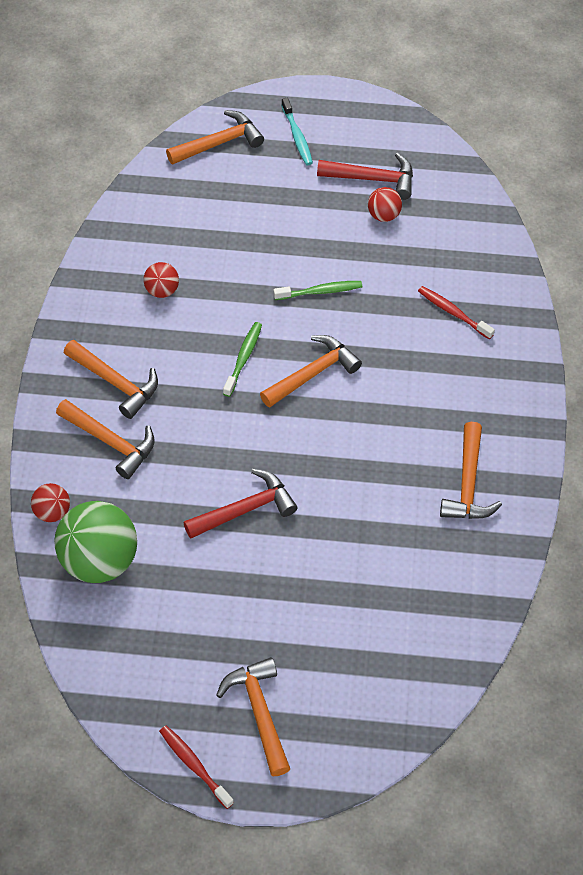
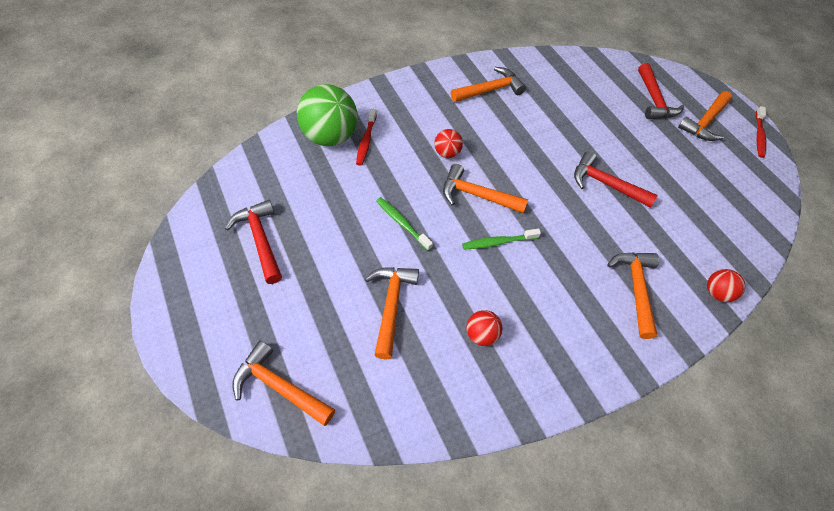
camera: 125 degrees left, 0 degrees up
(99, 560) = (715, 243): green ball -> green ball (330, 137)
(116, 383) = (589, 316): orange hammer -> orange hammer (391, 305)
(297, 137) = (236, 321): turquoise toothbrush -> none
(336, 678) = (654, 100): none -> red hammer
(383, 215) = (297, 216): red ball -> red ball (447, 153)

